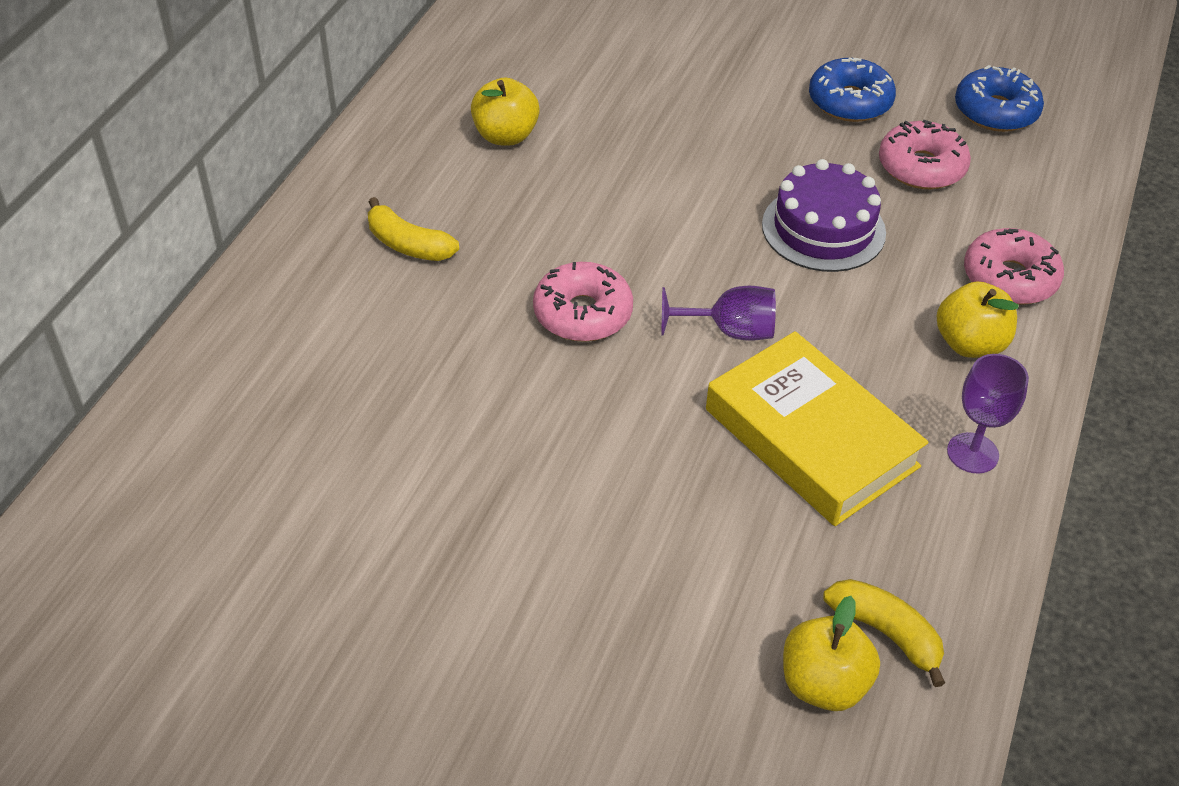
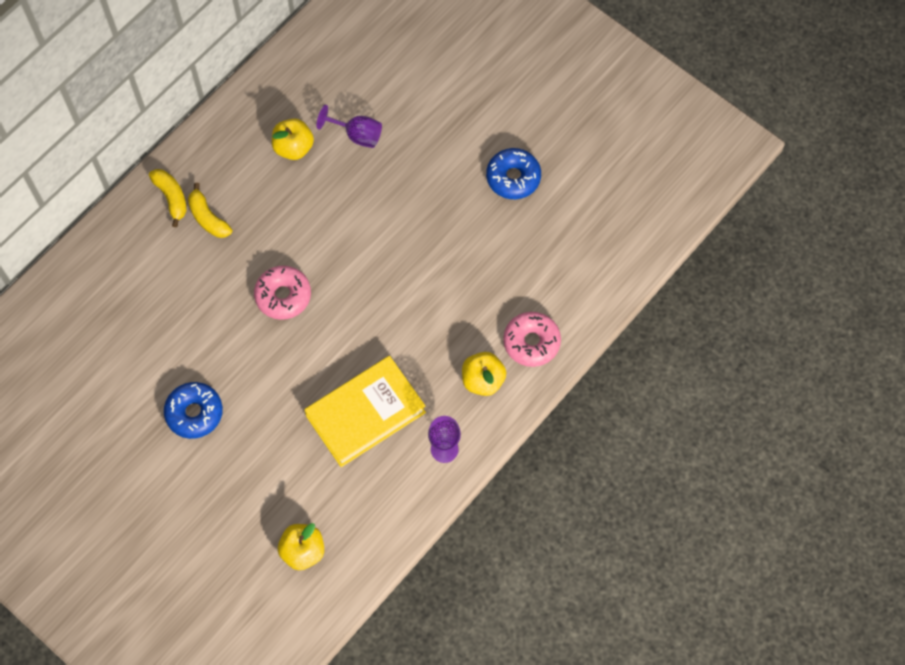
camera: 20 degrees right, 20 degrees up
(730, 331) = (357, 332): purple goblet -> purple goblet (357, 135)
(810, 438) = (365, 414): yellow book -> yellow book turned 75 degrees clockwise
(823, 229) = (445, 274): purple cake -> none
(886, 633) = (345, 535): yellow banana -> yellow banana (171, 198)
(921, 167) = (527, 244): pink donut -> none
(995, 111) = (599, 211): blue donut -> blue donut (194, 413)

